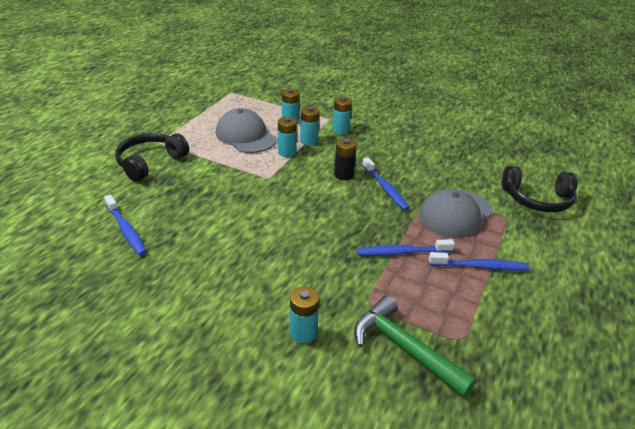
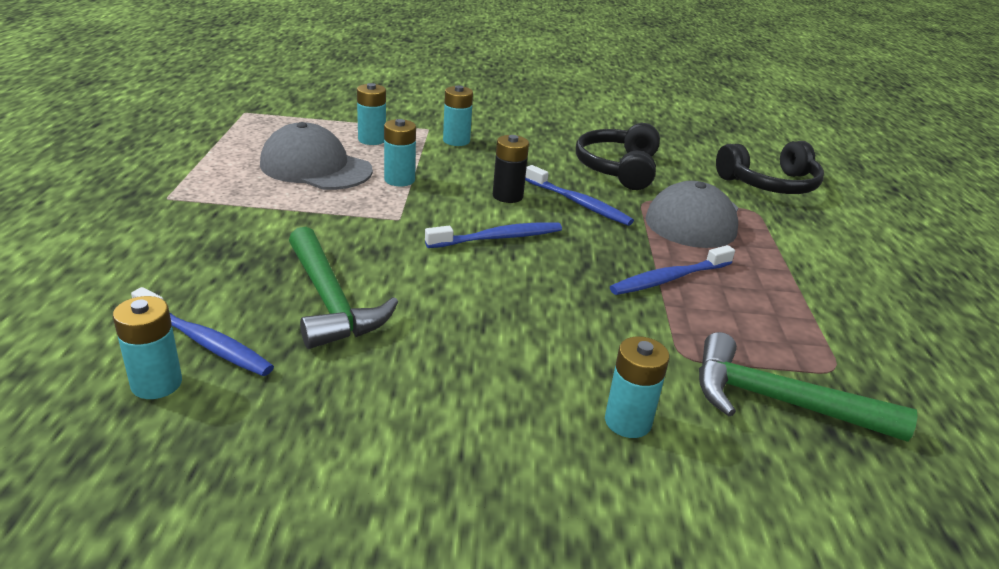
camera: 25 degrees left, 5 degrees down
(150, 162) = (173, 229): black headphones -> black headphones (618, 168)
(198, 221) = (330, 301): none -> green hammer
(309, 141) = (421, 160): turquoise battery -> turquoise battery (156, 384)
(480, 266) = (777, 274): blue toothbrush -> blue toothbrush (498, 238)

